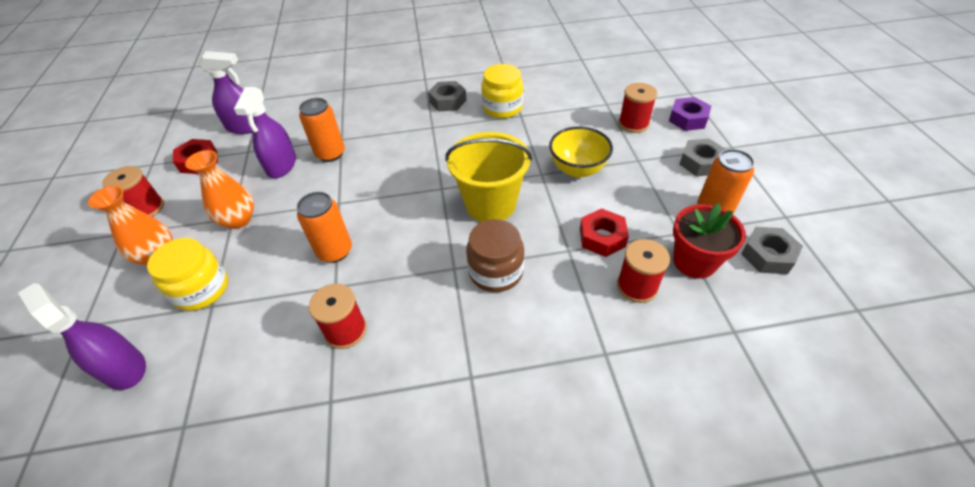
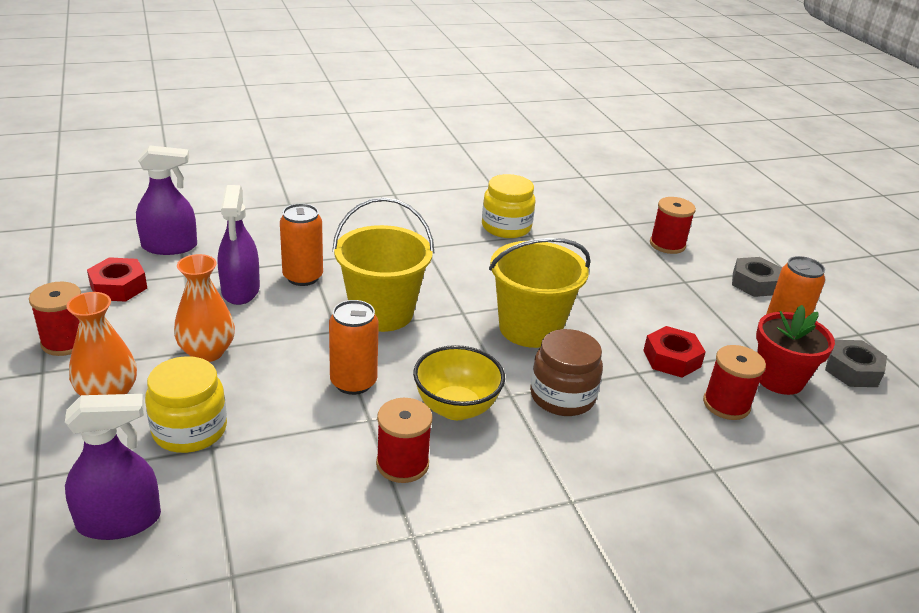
camera: 15 degrees left, 15 degrees down
(124, 368) = (119, 521): purple spray bottle -> purple spray bottle turned 135 degrees clockwise
(378, 187) = (382, 313): none -> yellow bucket
(448, 101) = (434, 219): grey nut -> none
(577, 169) = (619, 291): yellow bowl -> yellow bowl (456, 408)
(688, 119) = (726, 240): purple nut -> none

